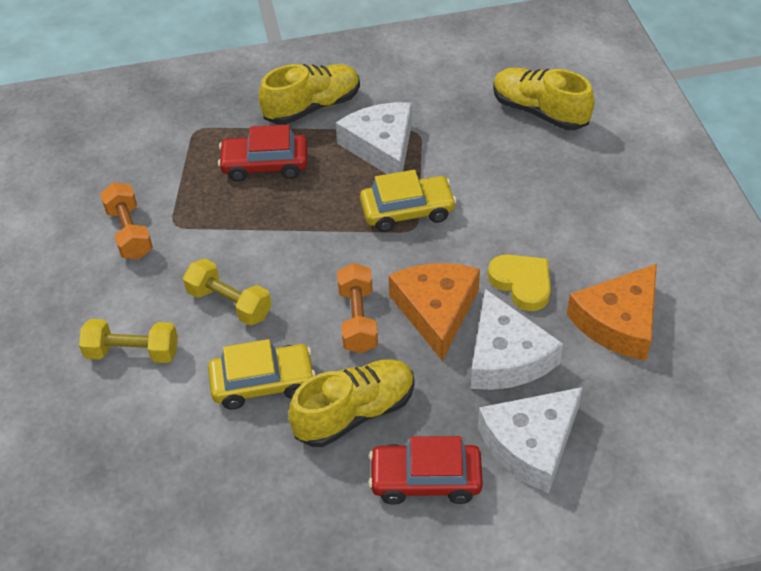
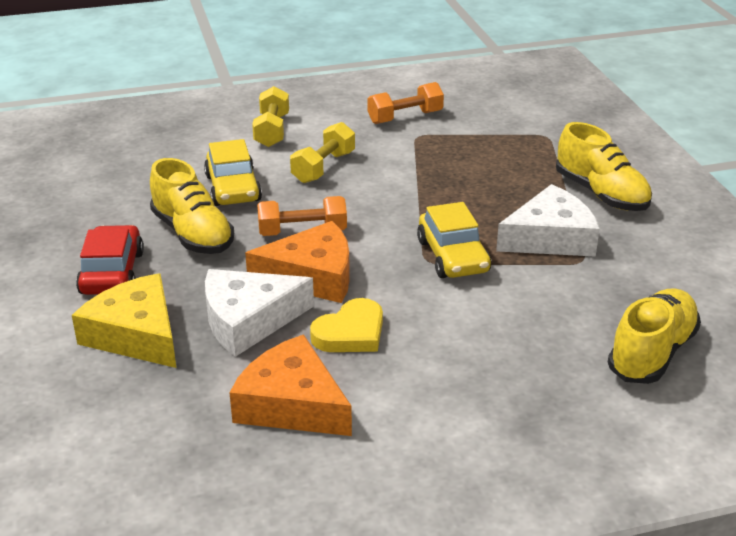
camera: 85 degrees right, 15 degrees down
(265, 165) = (505, 173): red car -> none
(531, 444) = (136, 334): white cheese -> yellow cheese

